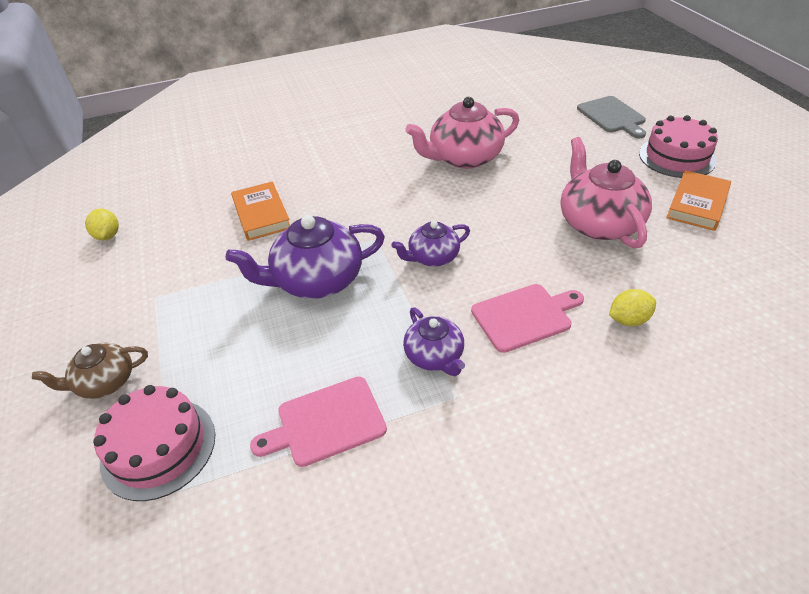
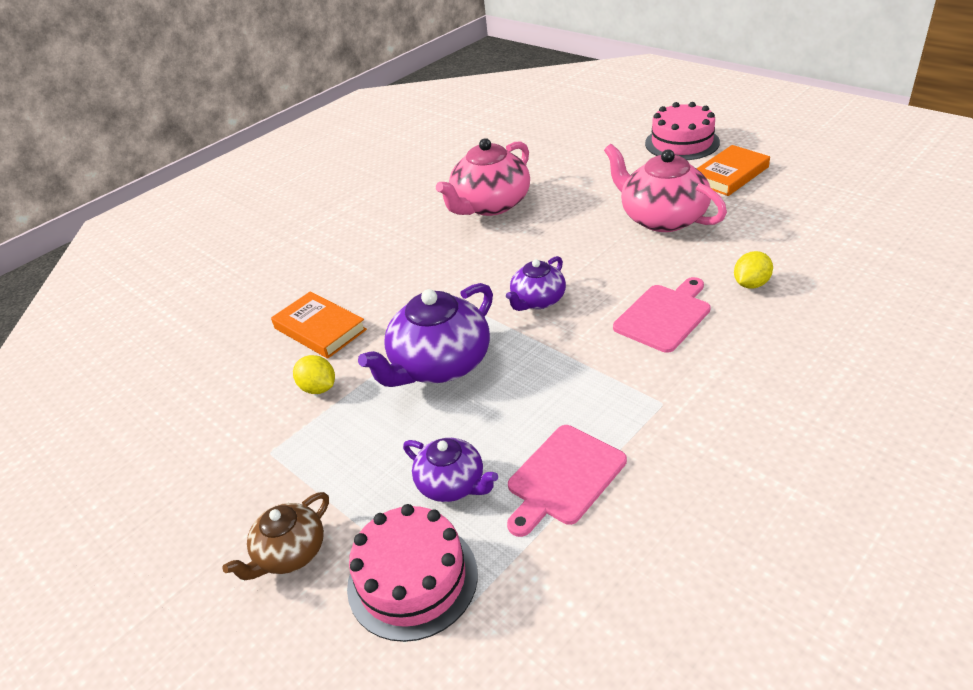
camera: 25 degrees left, 5 degrees down
(108, 236) = (147, 418): yellow lemon -> yellow lemon (318, 388)
(434, 356) = (614, 380): purple teapot -> purple teapot (452, 484)
(612, 116) = (598, 126): grey cutting board -> none
(697, 204) = (729, 175): orange book -> orange book turned 45 degrees clockwise

